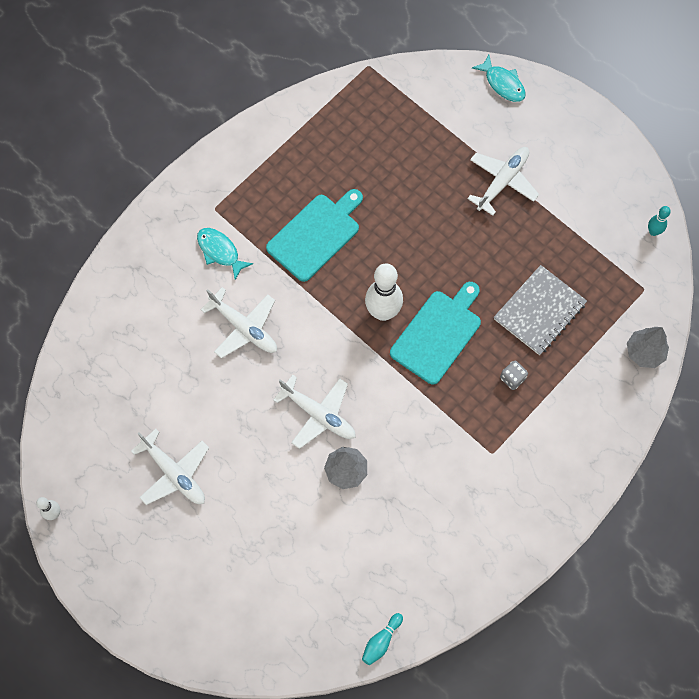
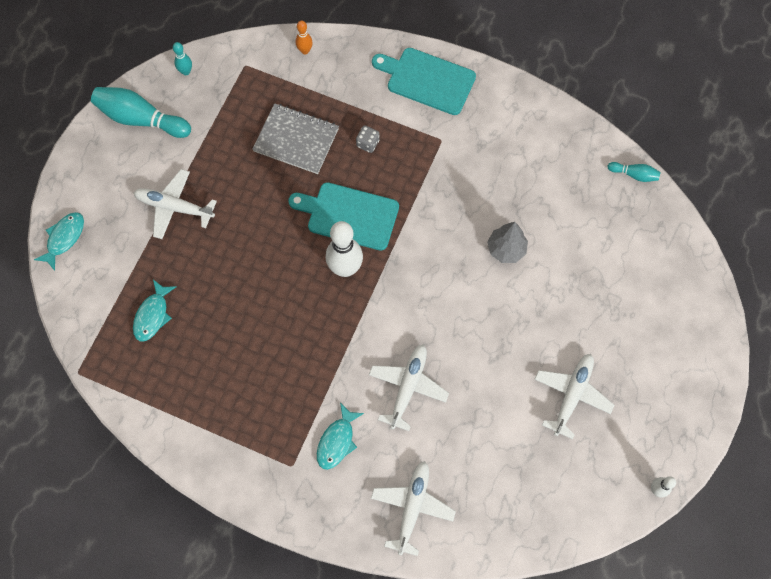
camera: 110 degrees left, 0 degrees up
(316, 235) = (287, 356): turquoise cutting board -> turquoise cutting board (427, 80)
(318, 414) = (465, 290): white plane -> white plane (412, 507)
(399, 136) = (153, 315): none -> turquoise fish
(610, 177) = (141, 119): none -> turquoise bowling pin
(644, 352) = (305, 51): grey tree -> orange bowling pin

